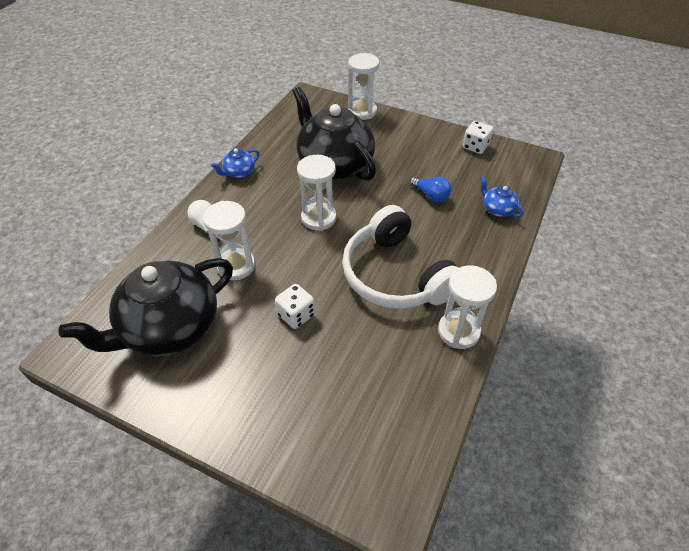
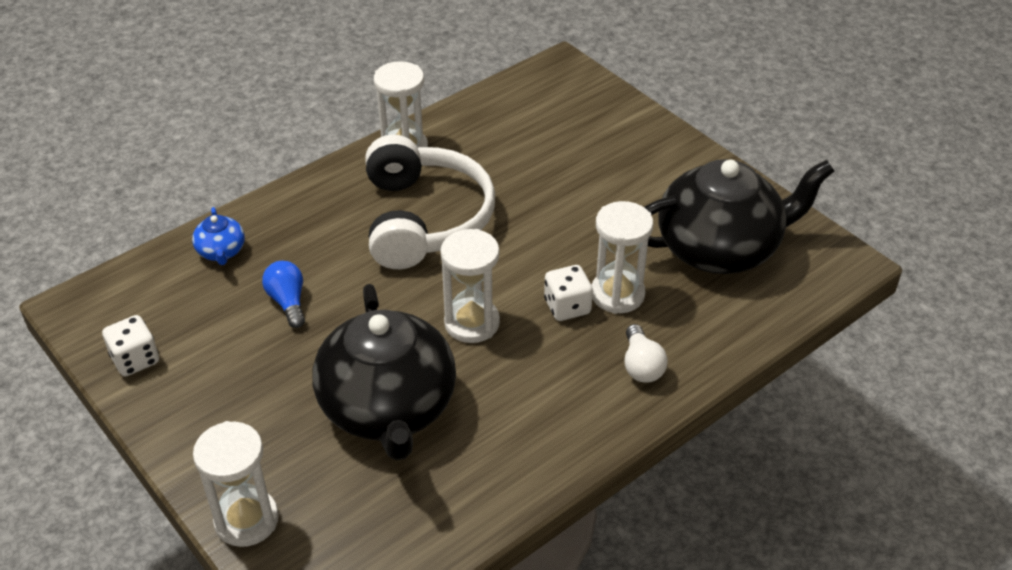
camera: 155 degrees left, 5 degrees down
(239, 173) = (556, 451): blue teapot -> none
(296, 315) = (567, 216): white dice -> white dice (567, 307)

